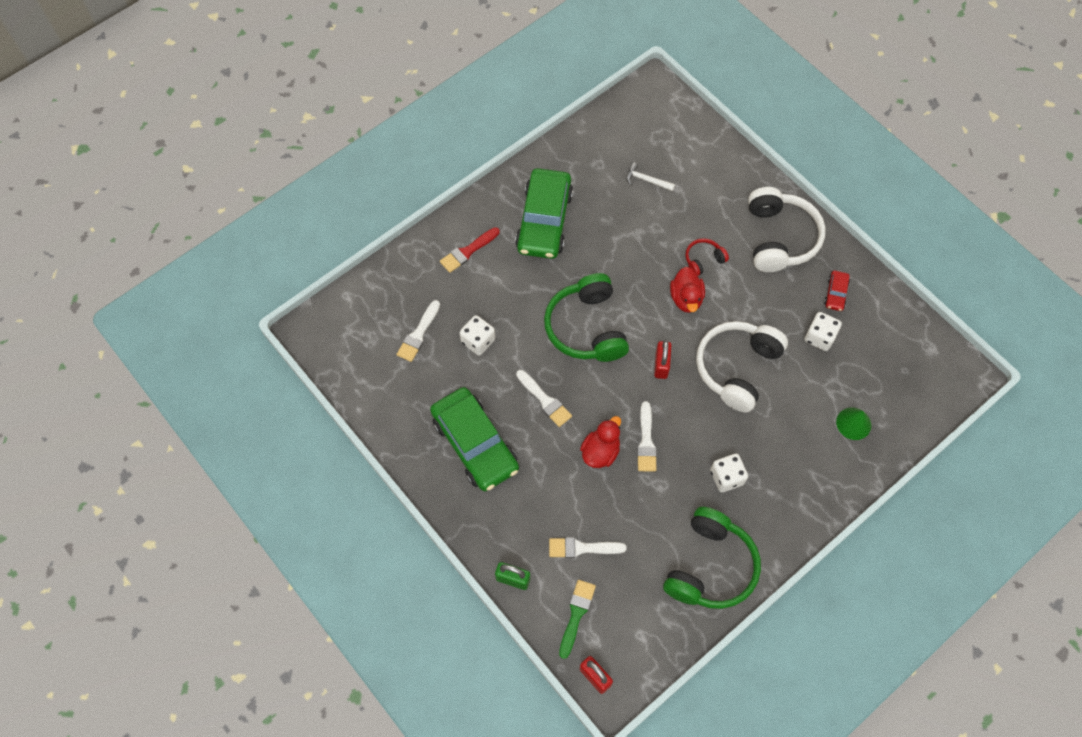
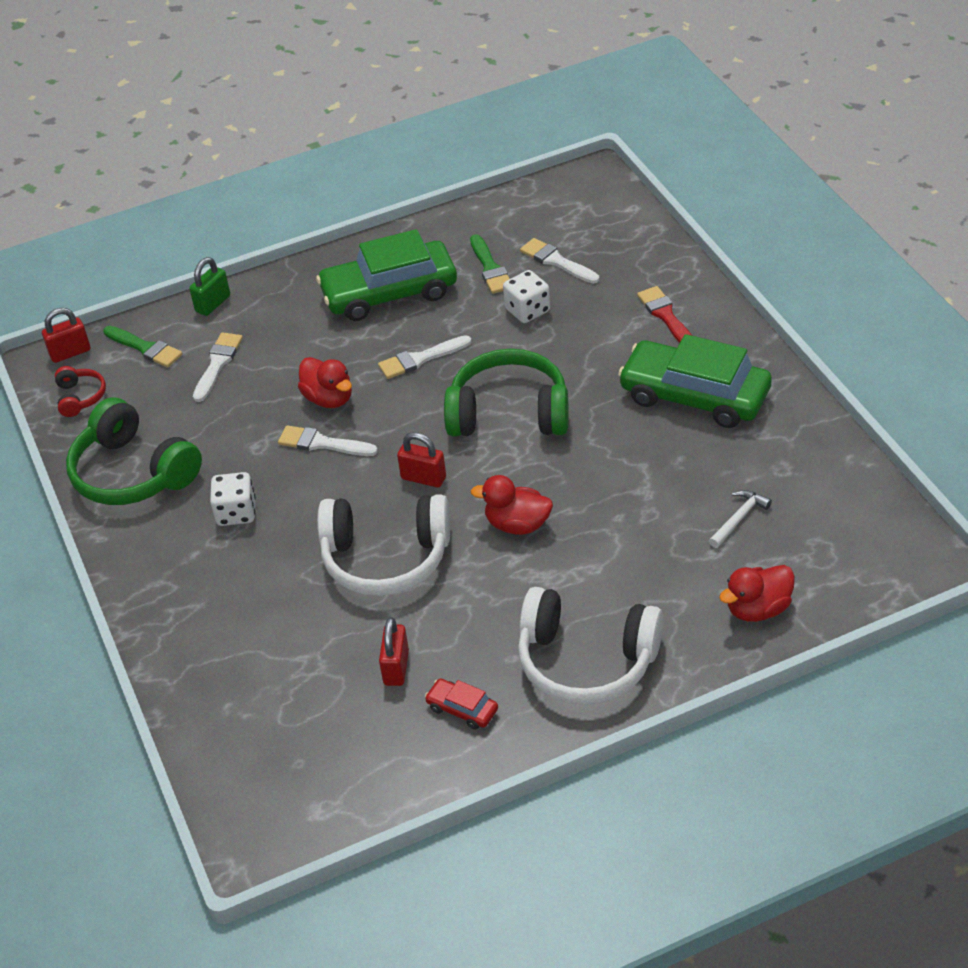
camera: 110 degrees right, 20 degrees down
(434, 378) = (490, 268): none -> green brush
(703, 260) = (575, 558): red headphones -> red headphones (80, 397)
(713, 160) = (758, 609): none -> red duck
(737, 368) = (386, 558): white headphones -> white headphones turned 135 degrees clockwise
(819, 337) = (396, 667): white dice -> red padlock
(853, 423) = (245, 672): green cone -> none

